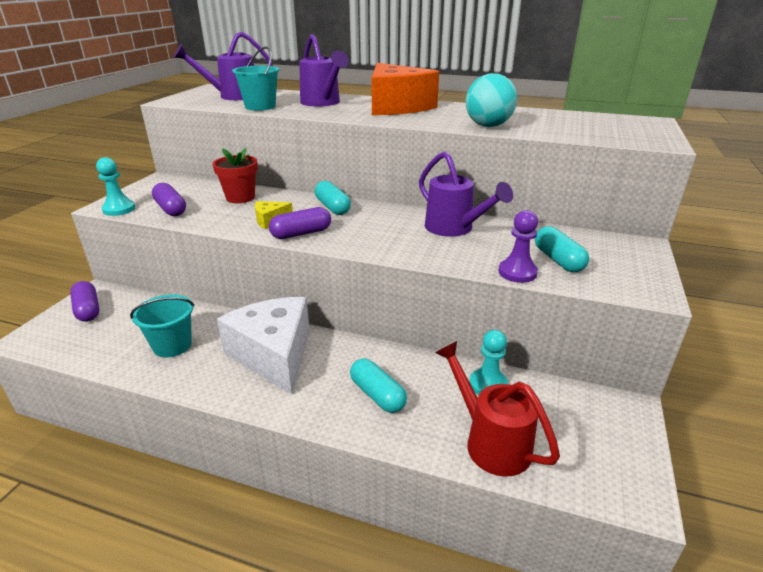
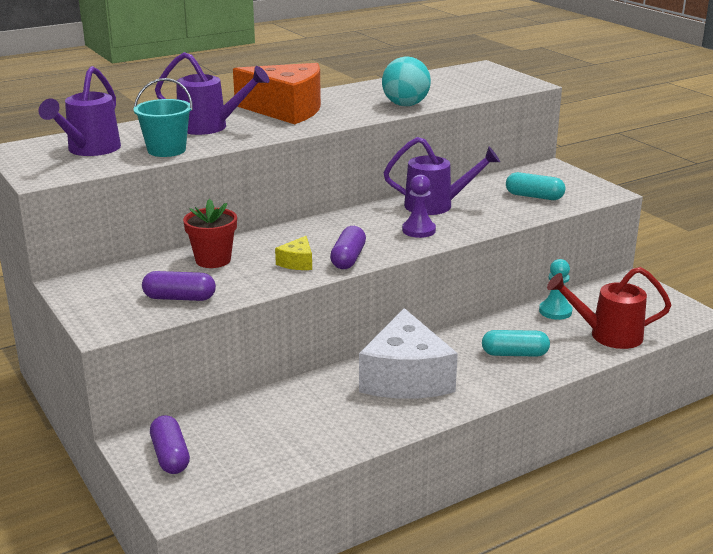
camera: 50 degrees left, 5 degrees down
(88, 310) = (170, 456): purple capsule -> purple capsule turned 60 degrees clockwise
(119, 209) = (127, 323): turquoise pawn -> none
(172, 345) = (319, 422): turquoise bucket -> none
(274, 354) = (405, 378): white cheese -> white cheese turned 105 degrees counterclockwise
(332, 207) = (314, 231): turquoise capsule -> none
(517, 272) = (531, 214): purple pawn -> purple pawn (418, 230)

